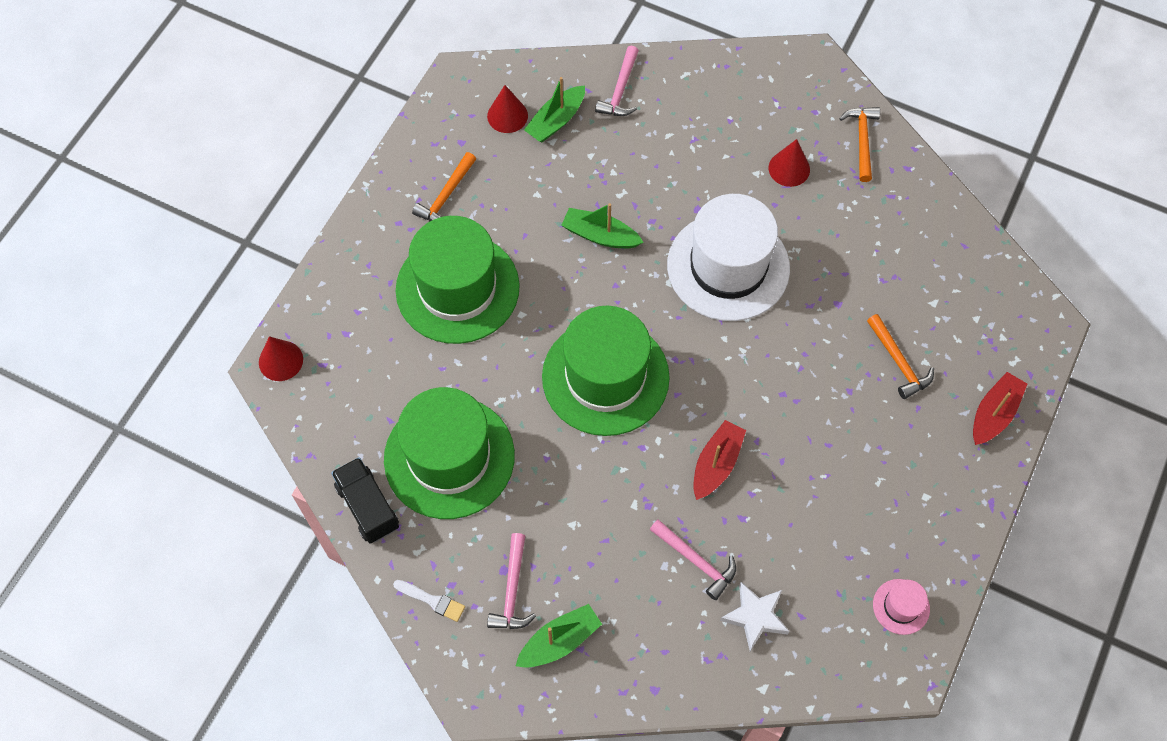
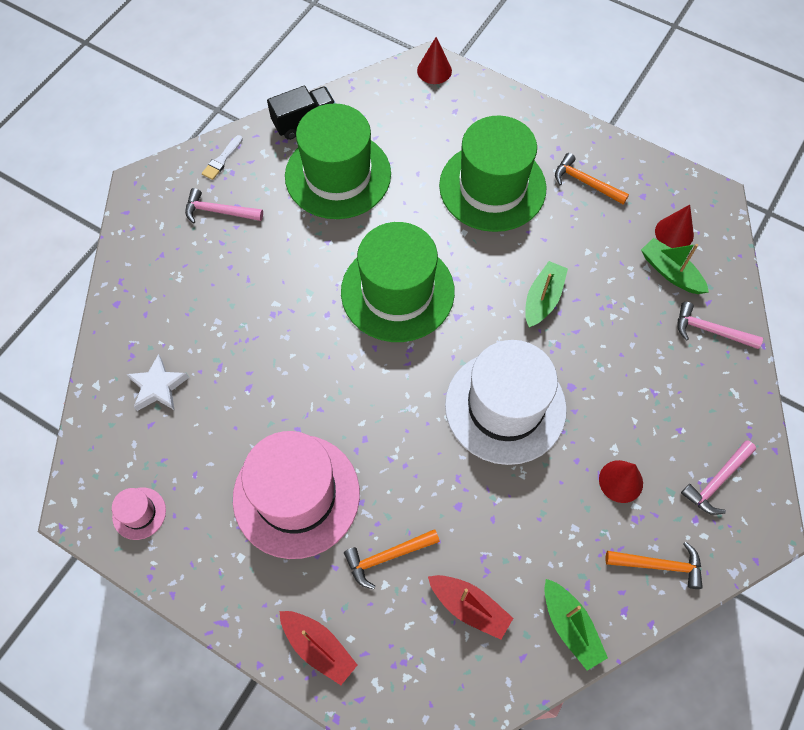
camera: 95 degrees right, 0 degrees up
(559, 641) = (171, 240): green boat -> green boat (570, 626)
(696, 561) = (216, 346): pink hammer -> pink hammer (717, 481)
(716, 464) = (302, 372): red boat -> red boat (469, 607)
(853, 452) = (296, 495): none -> pink hat

